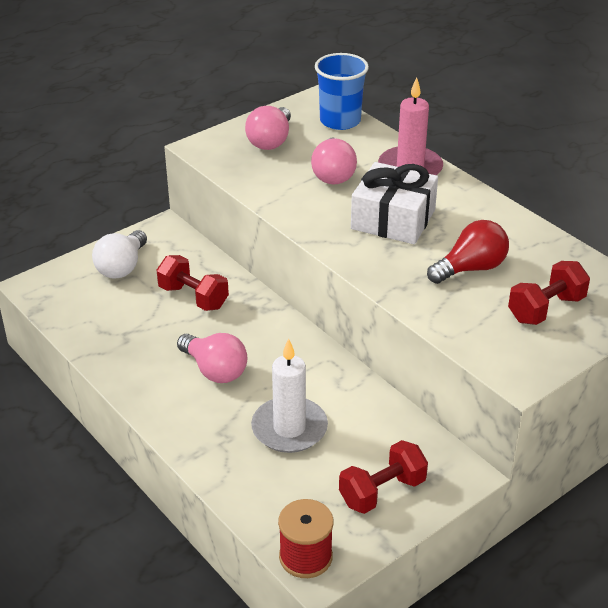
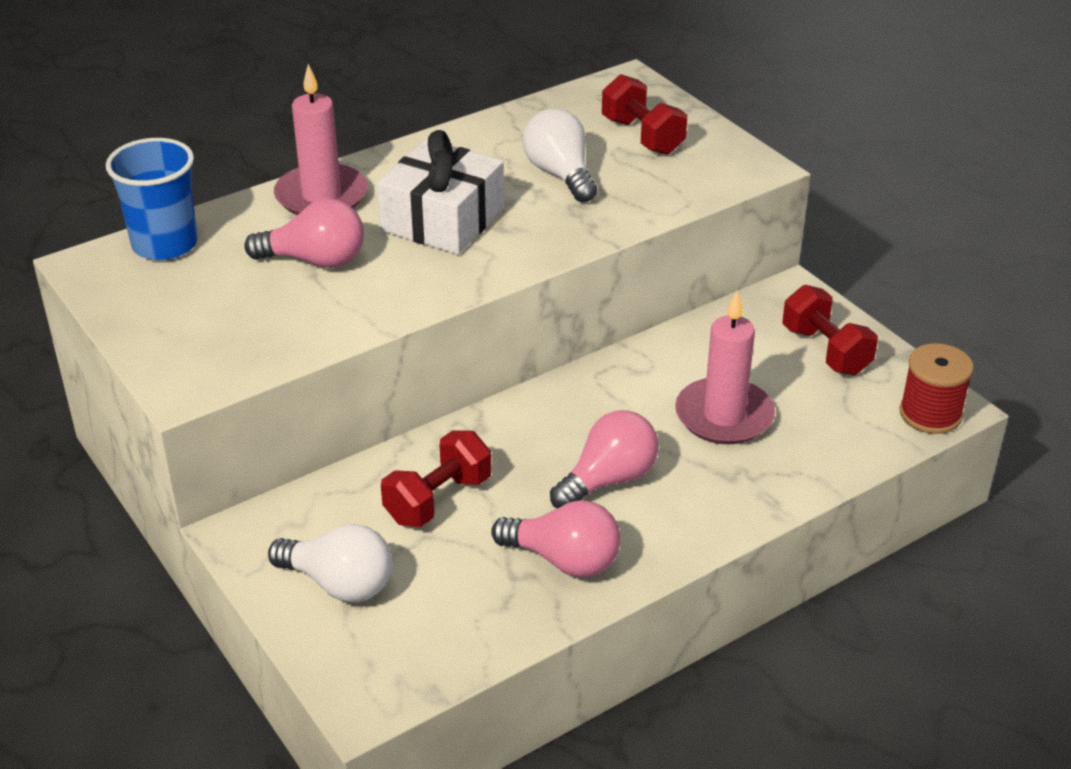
camera: 85 degrees left, 0 degrees up
(270, 141) = (197, 313): pink light bulb -> pink light bulb (564, 560)
(289, 428) = (724, 416): white candle -> pink candle
(470, 268) = (560, 174): red light bulb -> white light bulb

